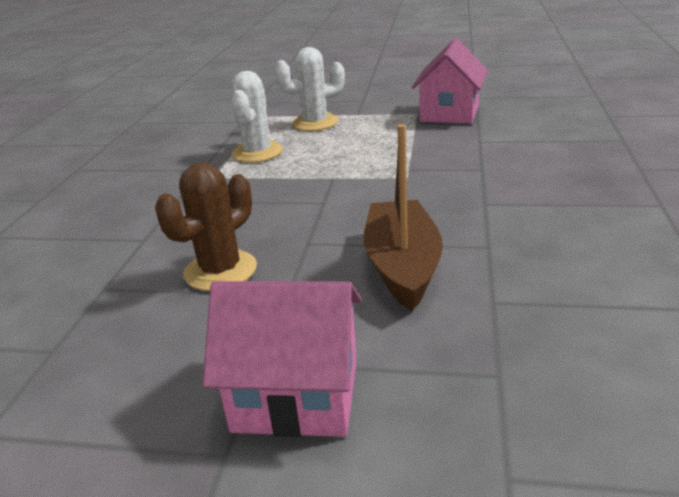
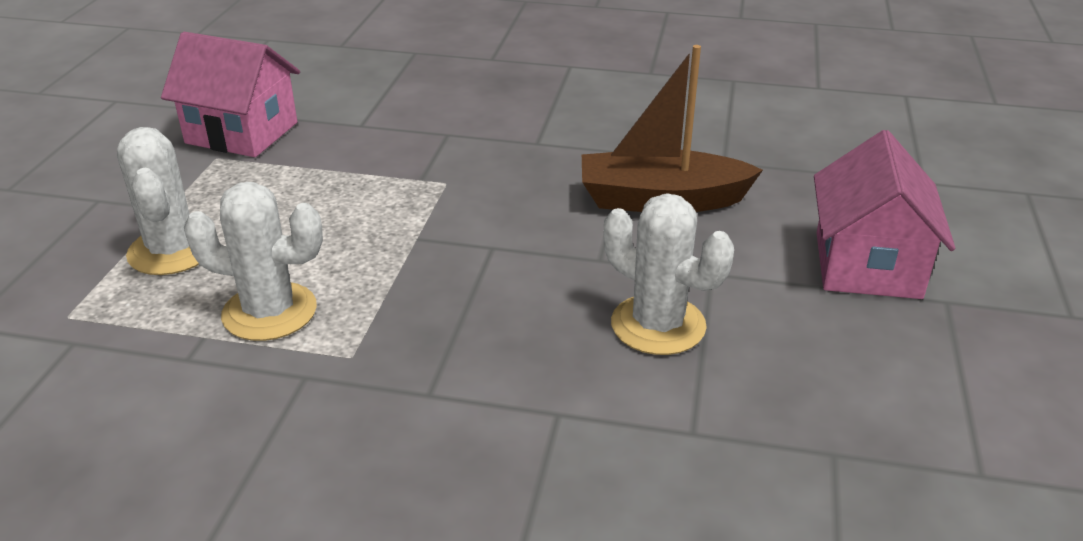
camera: 90 degrees left, 5 degrees up
(220, 271) = (658, 325): brown cactus -> white cactus

